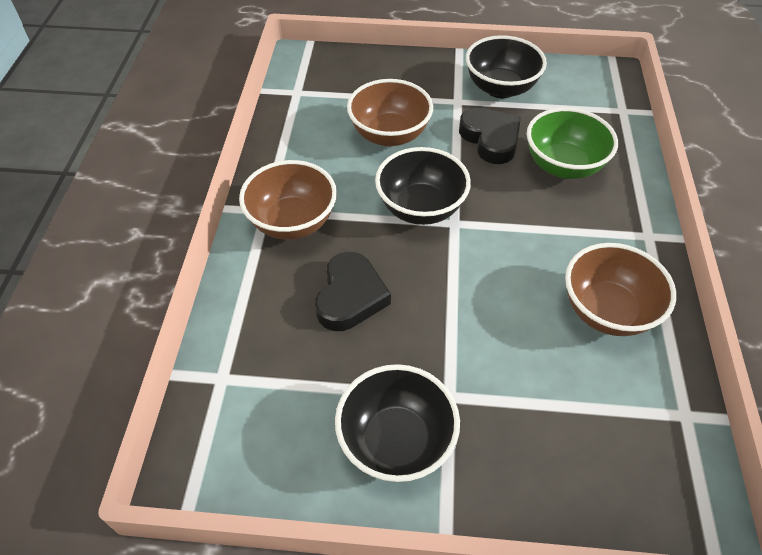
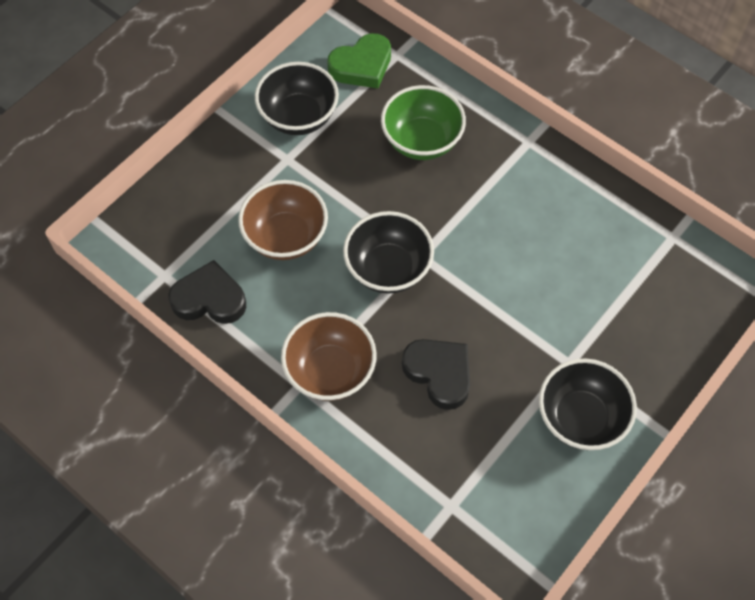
camera: 55 degrees left, 10 degrees up
(490, 139) = (352, 168): black heart -> black heart (209, 299)
(587, 97) = (362, 66): none -> green heart
(607, 311) = (570, 218): brown bowl -> none

